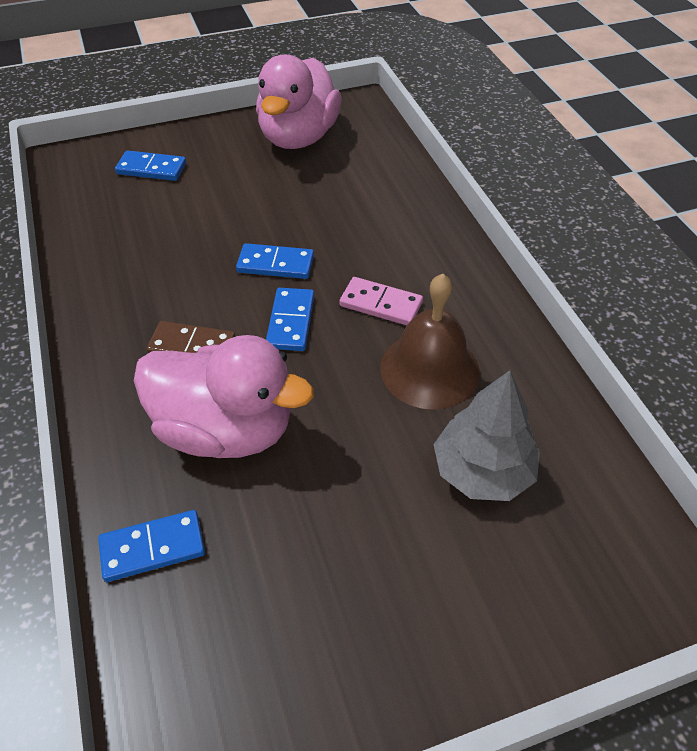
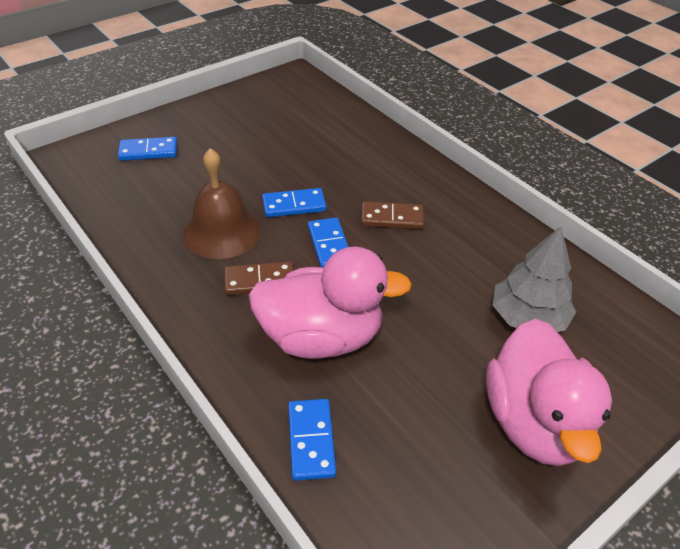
camera: 20 degrees left, 5 degrees down
(153, 548) = (311, 440): blue domino -> blue domino turned 60 degrees counterclockwise
(298, 137) = (260, 107): pink duck -> pink duck (534, 422)
(381, 304) = (392, 218): pink domino -> brown domino
(429, 369) = (452, 256): brown bell -> brown bell (222, 232)

